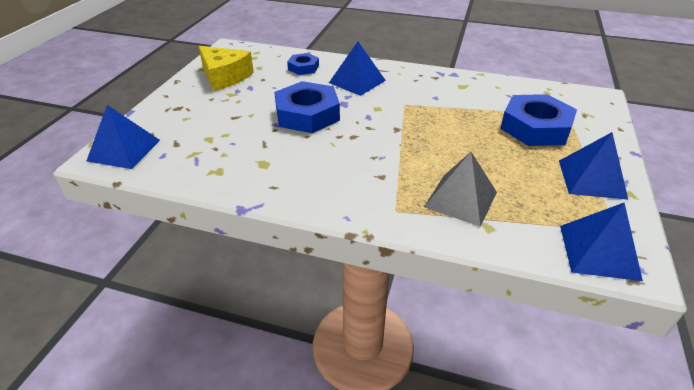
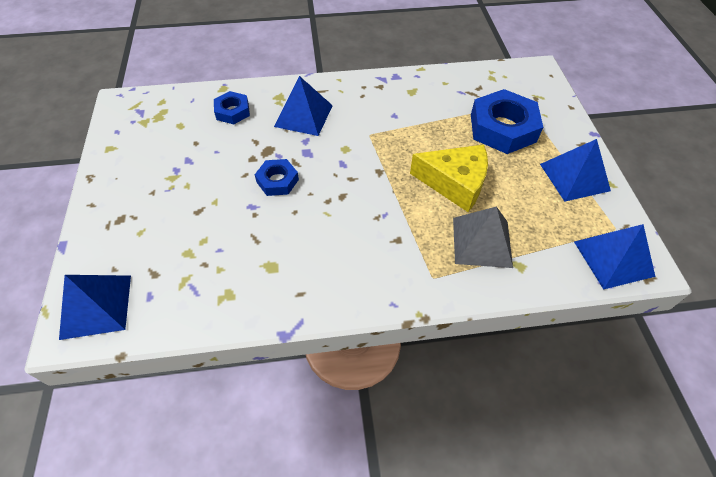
camera: 25 degrees left, 15 degrees up
(224, 76) = (147, 152): yellow cheese -> yellow cheese (454, 183)
(307, 114) = (277, 181): blue nut -> blue nut, size x0.54

